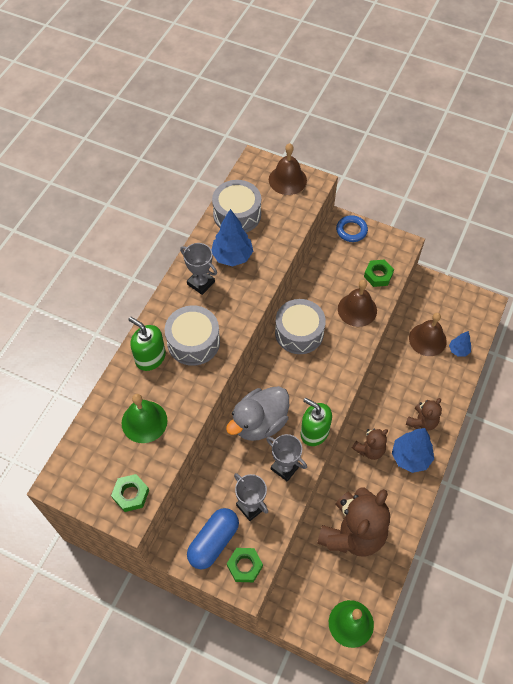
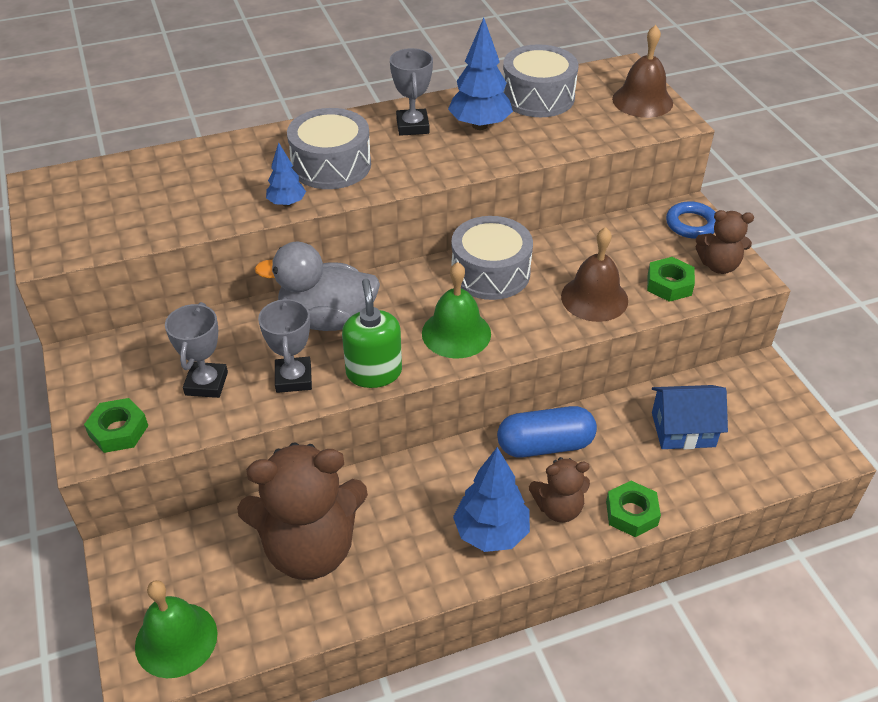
camera: 45 degrees right, 15 degrees down
(131, 494) = (80, 238): green nut -> green nut (631, 513)
(144, 421) = (185, 193): green bell -> green bell (456, 333)
(150, 357) = (270, 150): green soap dispenser -> none
(213, 542) = (124, 383): blue capsule -> blue capsule (545, 445)
(369, 449) = (449, 482): brown teddy bear -> brown teddy bear (718, 265)
(427, 339) = (683, 429): brown bell -> blue house
(458, 350) = (715, 473): blue tree -> blue tree (287, 203)

